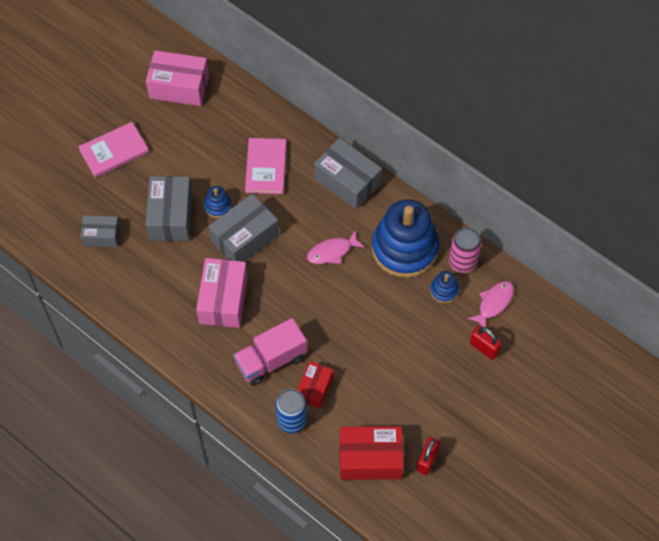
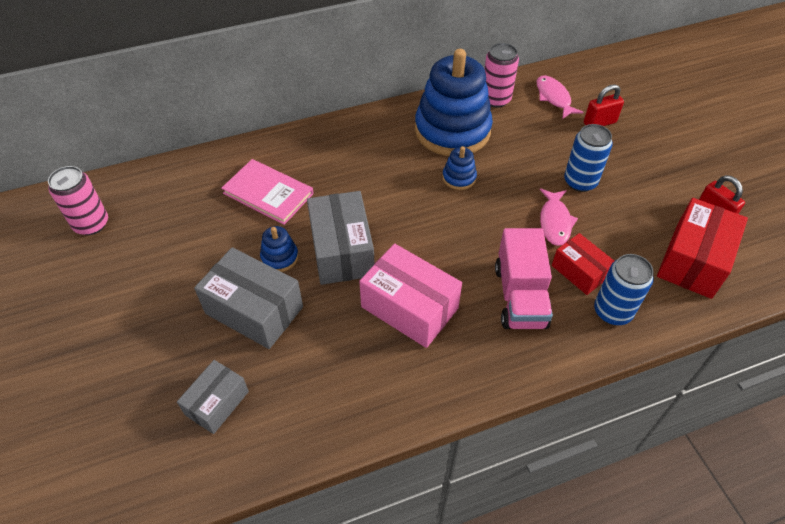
camera: 60 degrees left, 10 degrees down
(114, 151) = (108, 330): pink book -> none
(179, 87) = (91, 224): pink box -> pink can
(332, 252) = (416, 184): pink fish -> pink fish (555, 222)
(347, 182) = (342, 139): grey box -> none
(405, 358) = (580, 181): none -> blue can
(444, 290) = (519, 123): blue stacking toy -> blue stacking toy (459, 178)

